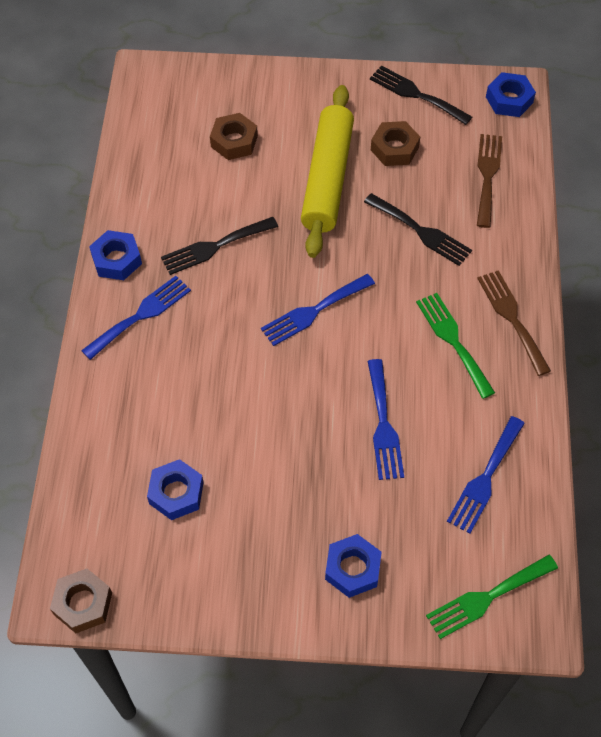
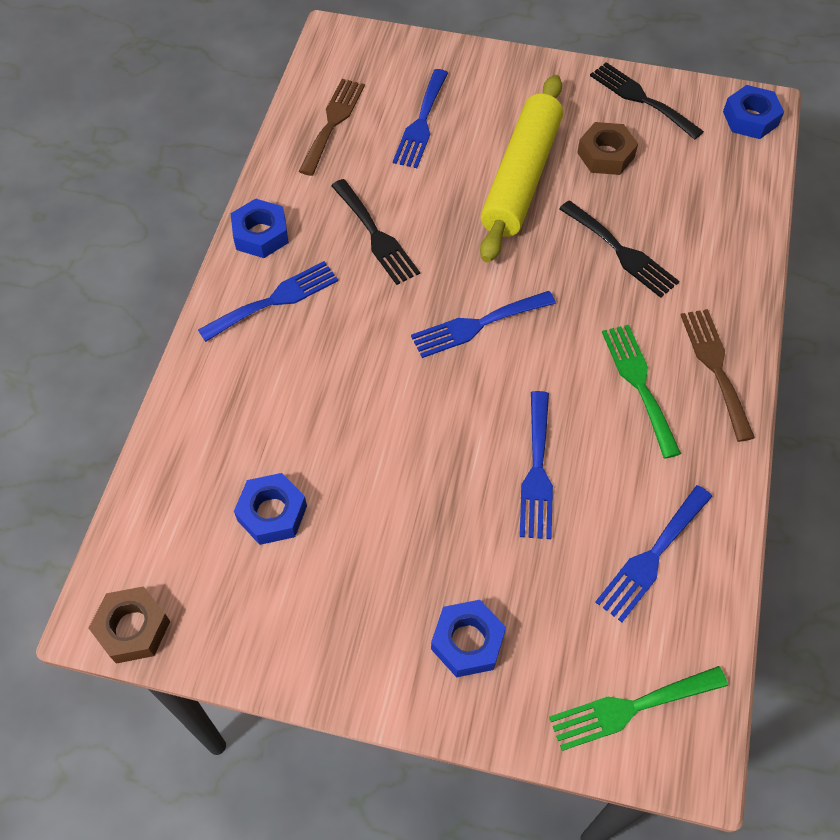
camera: 10 degrees right, 0 degrees up
(215, 247) = (376, 235): black fork -> black fork turned 105 degrees counterclockwise
(234, 141) = (421, 123): brown nut -> blue fork
(487, 176) = (711, 199): brown fork -> brown fork (333, 122)

